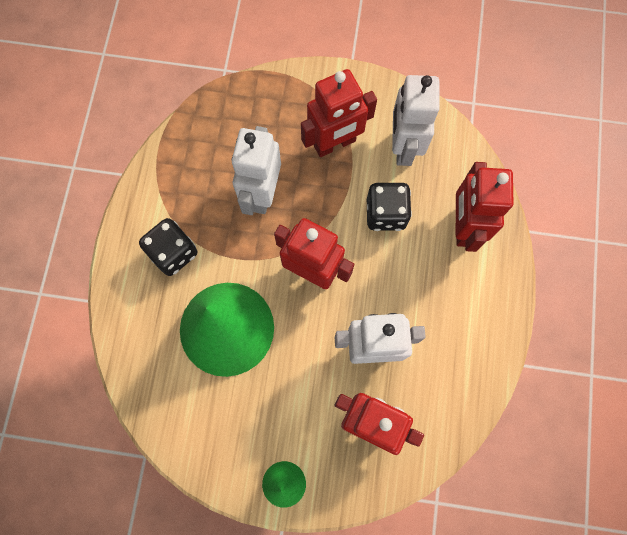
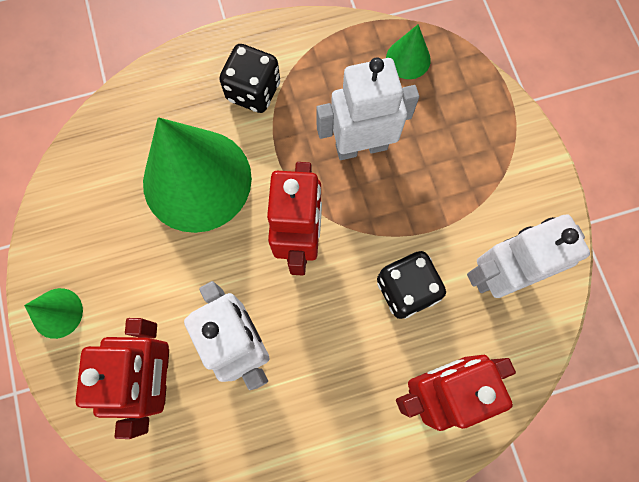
camera: 65 degrees right, 0 degrees up
(208, 127) = (408, 59): none -> green cone
(335, 144) = (460, 196): red robot -> none

